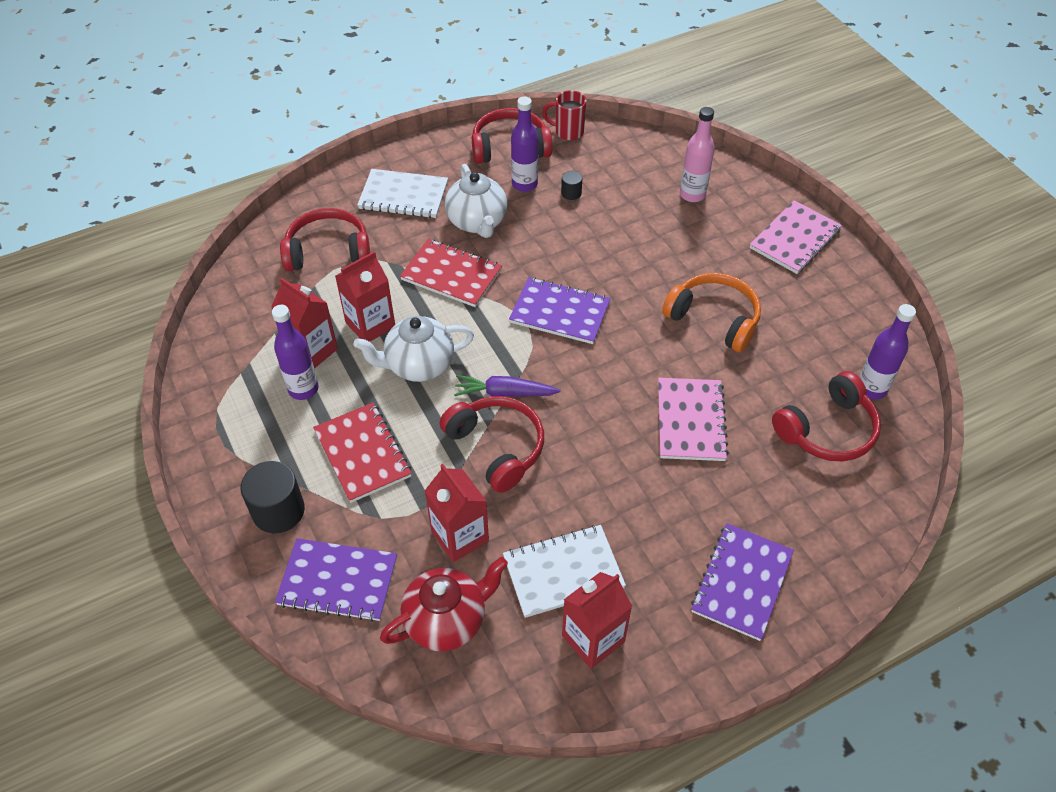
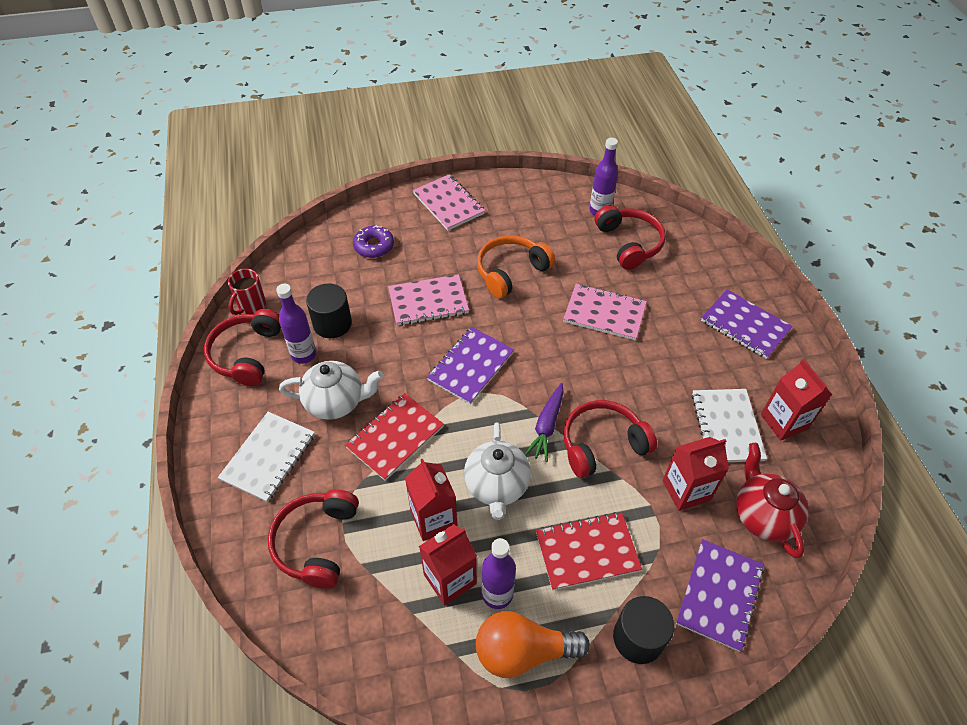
camera: 75 degrees left, 0 degrees up
(251, 419) = (523, 651): none -> orange light bulb
(571, 193) = (332, 323): black cylinder -> black cylinder, size x2.01
(634, 257) = (428, 301): none -> pink notebook
(692, 195) = (374, 246): pink bottle -> purple donut

